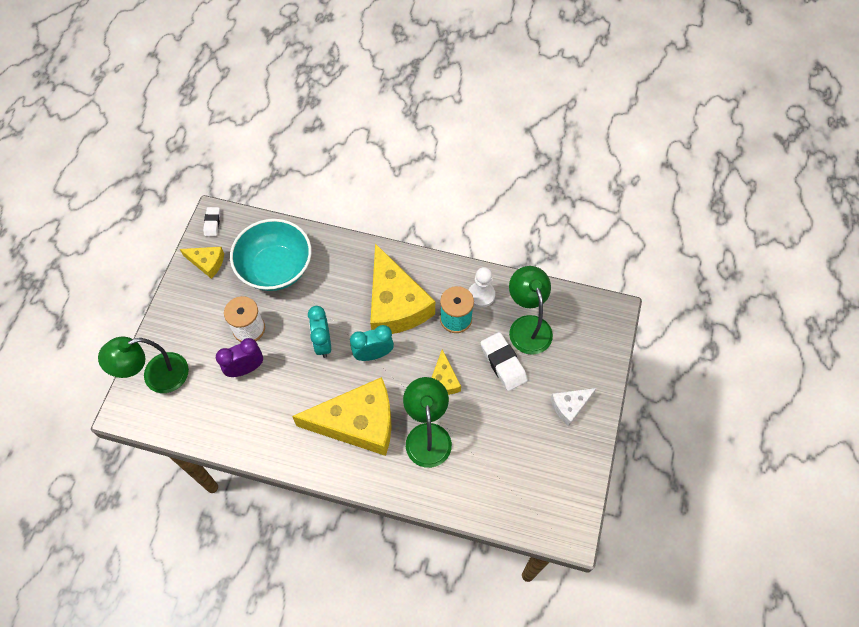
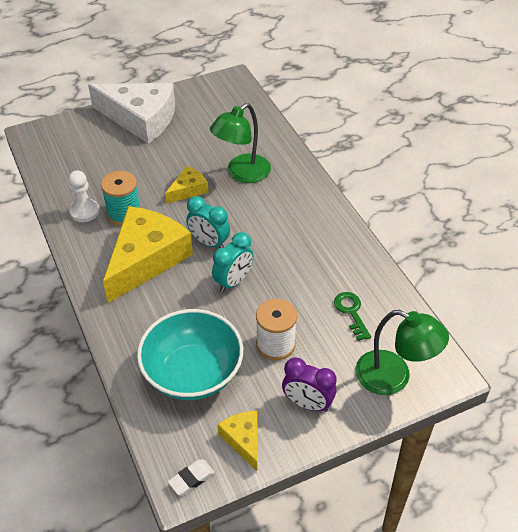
camera: 130 degrees left, 15 degrees down
(224, 395) = (351, 312): none -> green key
(246, 369) = (313, 317): purple clock -> purple clock (307, 404)
(358, 422) = (276, 215): yellow cheese -> none
(503, 363) = (139, 167): white eraser -> none
(527, 326) = (90, 171): green lamp -> none
(569, 406) = (140, 119): white cheese -> white cheese, size x2.10

